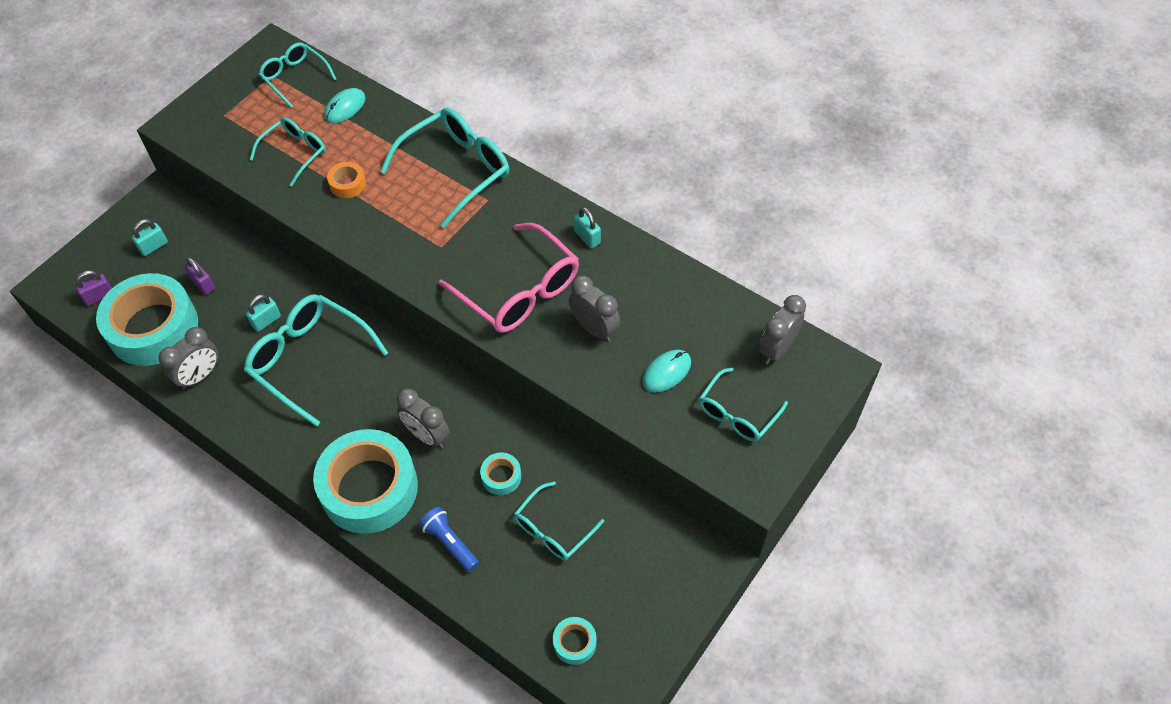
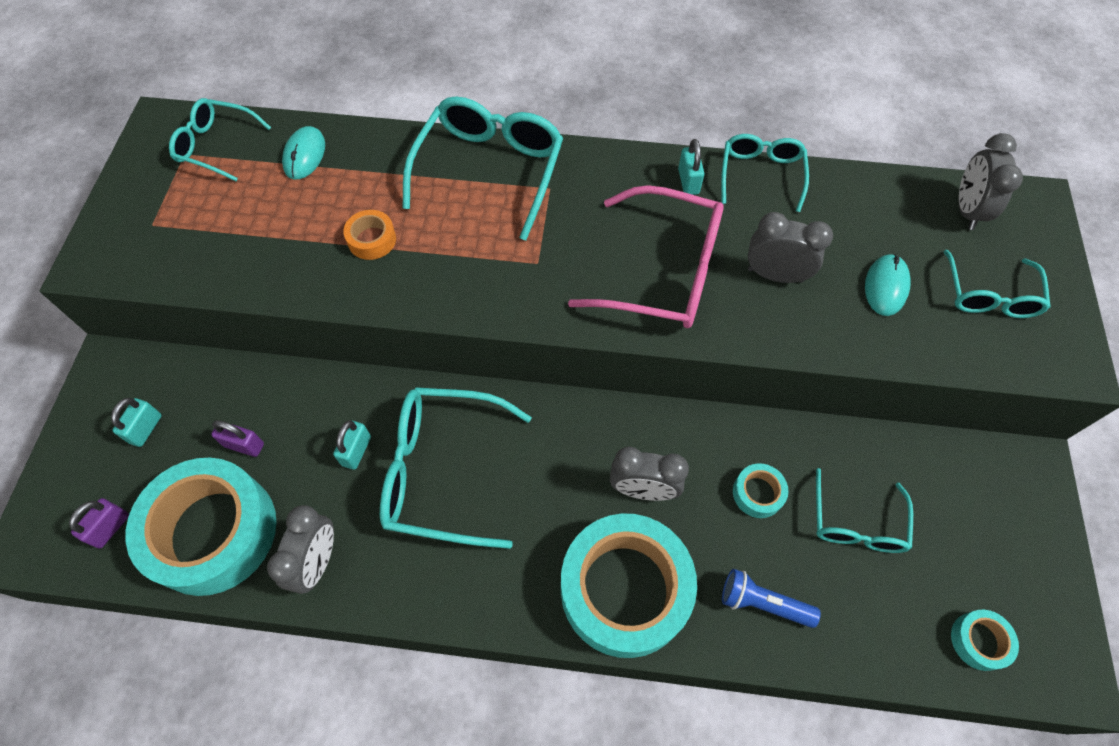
camera: 30 degrees left, 5 degrees up
(295, 153) = (279, 231): turquoise glasses -> turquoise glasses (760, 174)
(587, 237) = (688, 181): turquoise padlock -> turquoise padlock turned 60 degrees clockwise

